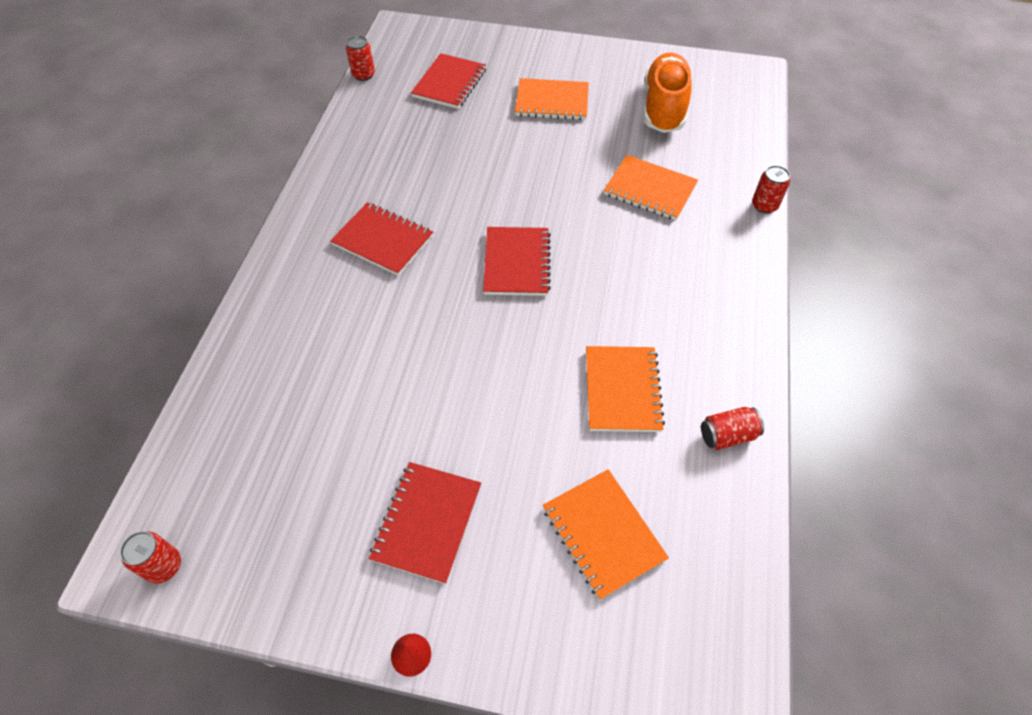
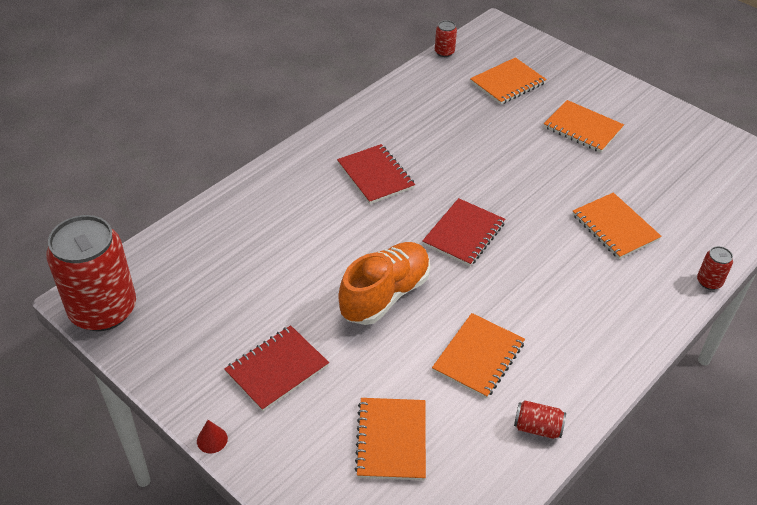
camera: 30 degrees right, 10 degrees down
(164, 566) = (103, 310): red can -> red can, size x2.49
(449, 83) = (507, 83): red notebook -> orange notebook
(664, 108) = (679, 170): orange shoe -> orange shoe (385, 295)

